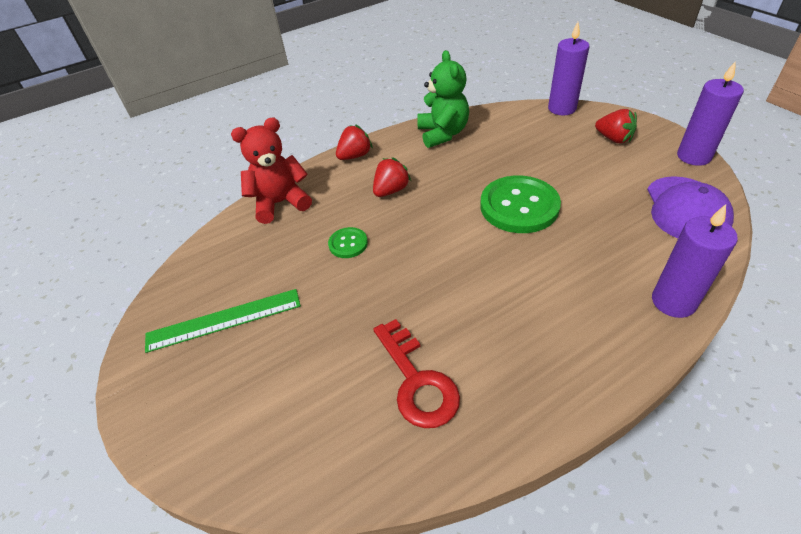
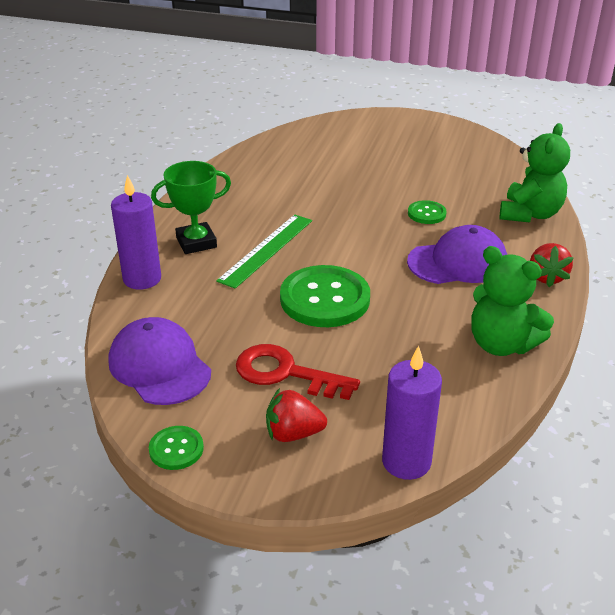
camera: 135 degrees right, 10 degrees down
(224, 320) = (434, 152): green ruler -> green ruler (266, 250)
(280, 203) = (530, 214): red teddy bear -> green teddy bear
(391, 190) = (457, 262): red strawberry -> purple cap
(417, 381) = (281, 177): red key -> red key (285, 373)
(591, 323) = (196, 242): none -> green trophy
(693, 156) = (176, 449): purple candle -> green button

